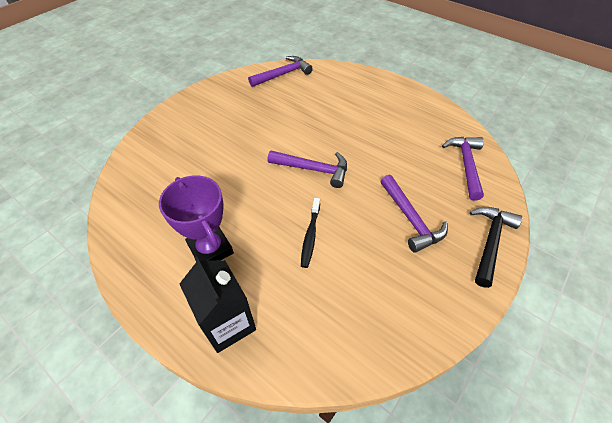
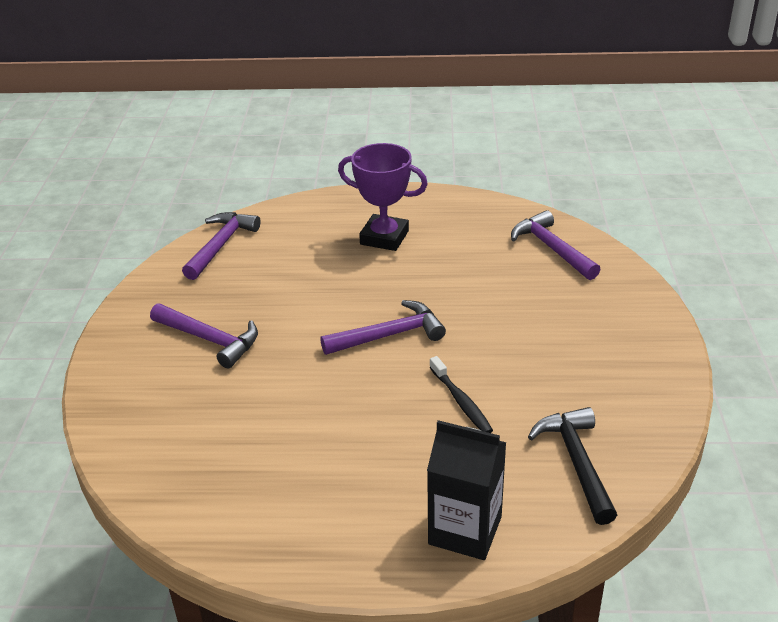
camera: 35 degrees left, 15 degrees down
(210, 249) = (360, 479): purple trophy -> purple trophy (384, 237)
(411, 219) = (549, 329): purple hammer -> purple hammer (210, 339)
(490, 242) = (643, 310): black hammer -> black hammer (576, 462)

